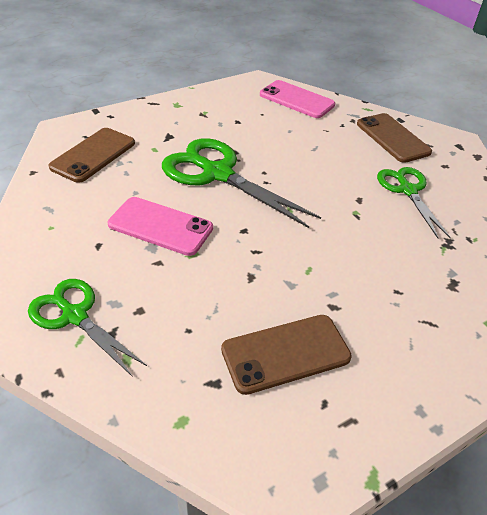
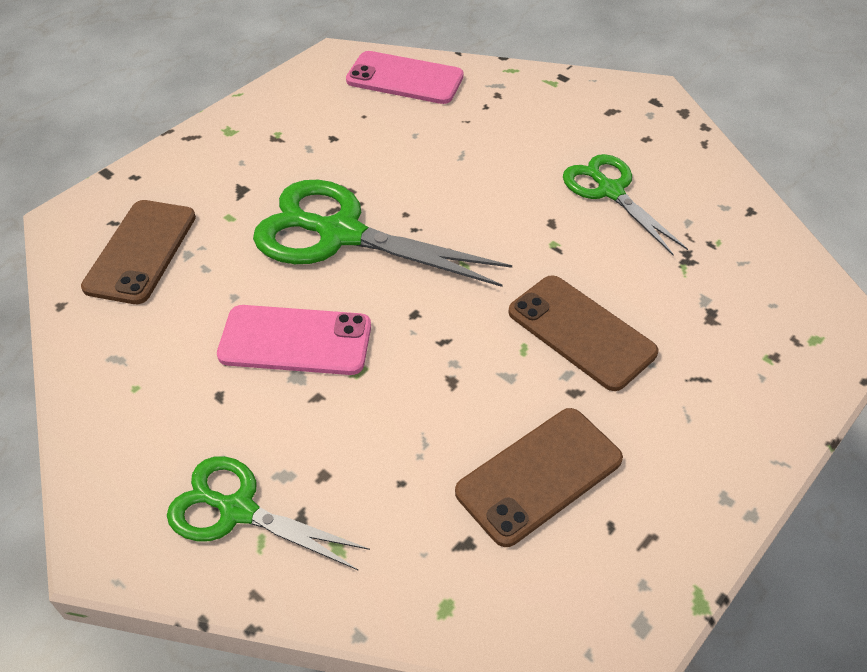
camera: 15 degrees left, 5 degrees up
(392, 138) = (562, 111): brown phone -> brown phone (581, 332)

